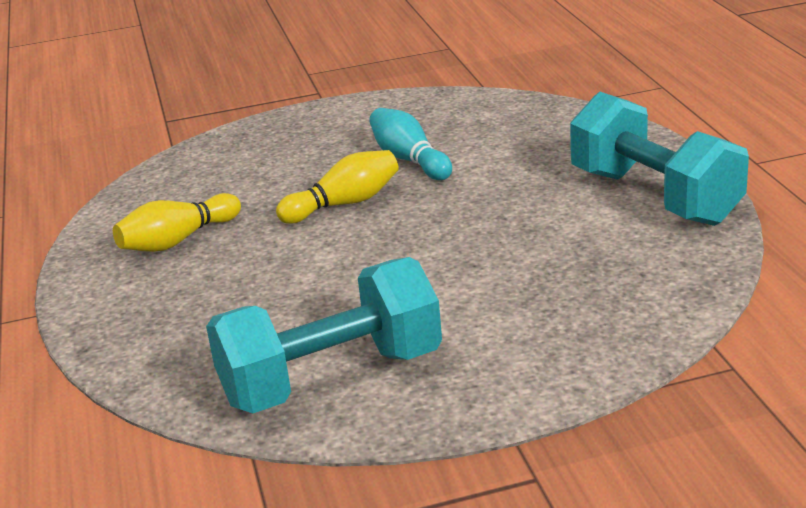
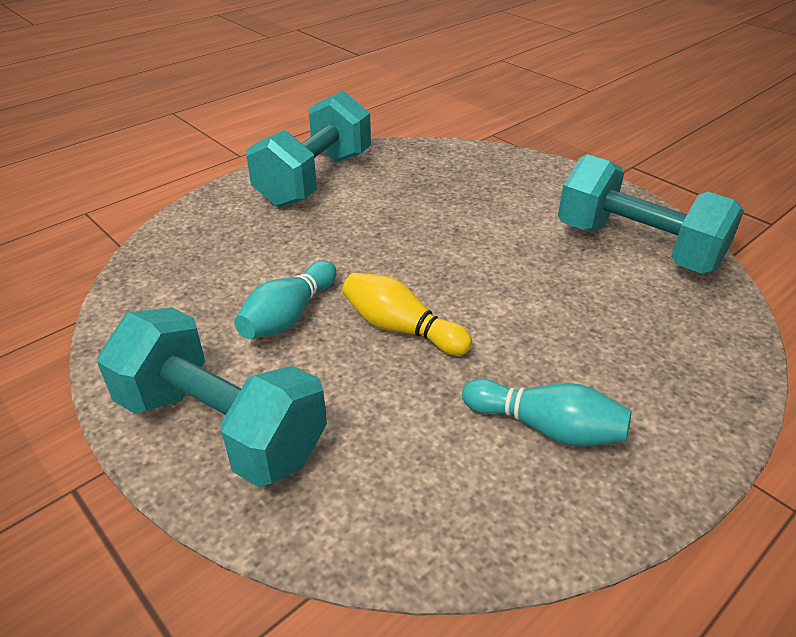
camera: 120 degrees left, 10 degrees up
(178, 240) = (546, 427): yellow bowling pin -> turquoise bowling pin
(315, 129) = (221, 427): none -> turquoise dumbbell

